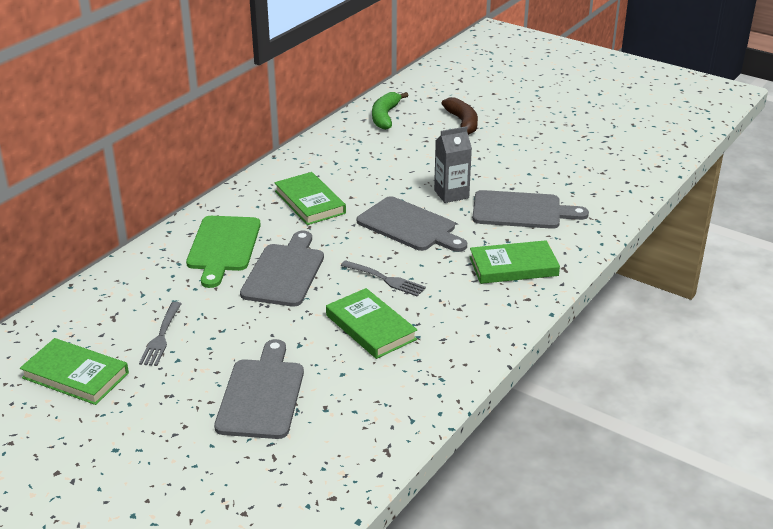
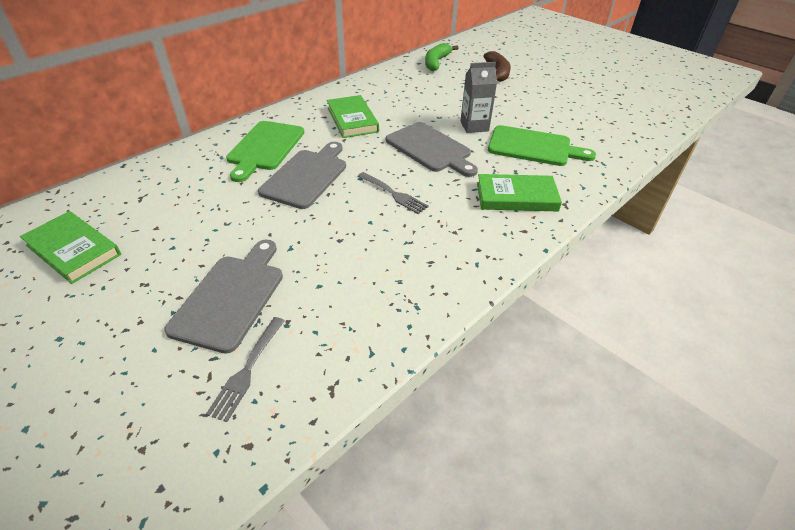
camera: 10 degrees right, 10 degrees up
(161, 337) = (170, 222): grey fork -> grey fork (247, 370)
(371, 327) = (364, 239): green book -> none
(521, 211) = (533, 147): grey cutting board -> green cutting board

